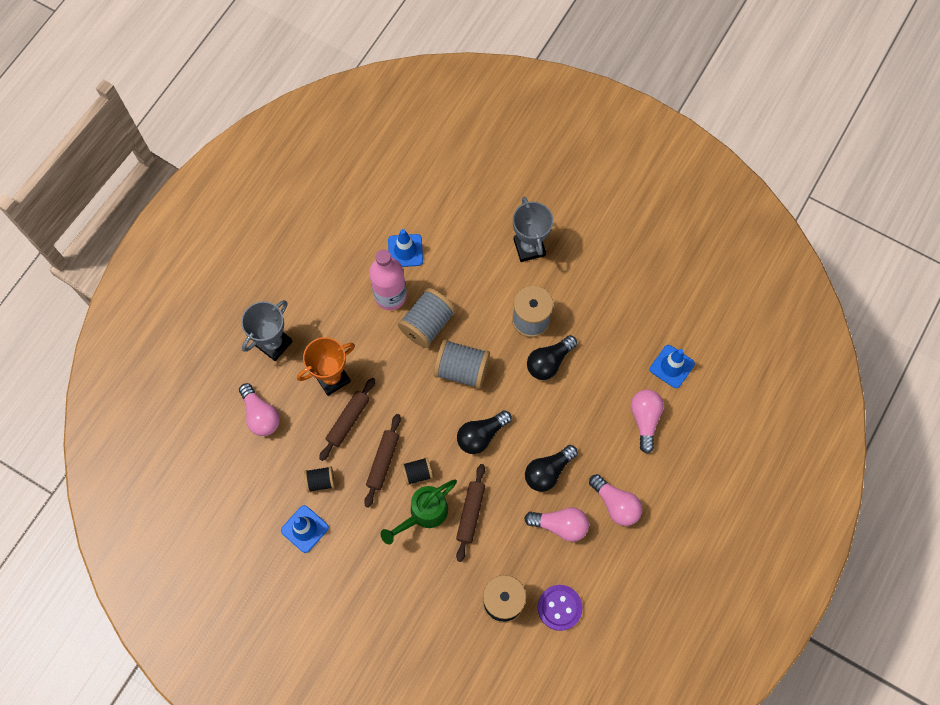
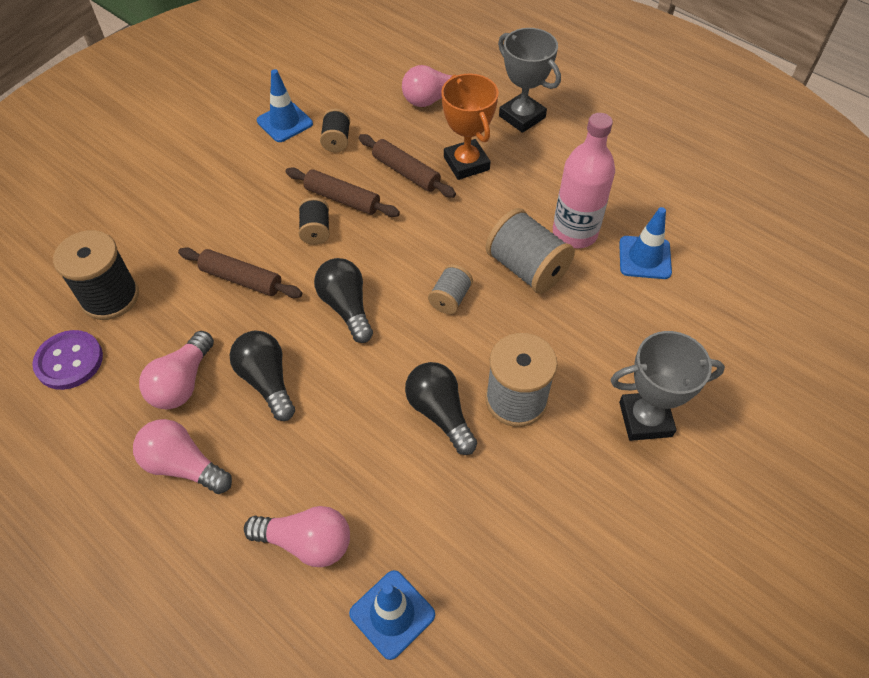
camera: 100 degrees right, 15 degrees down
(423, 514) = (260, 230): green watering can -> none
(462, 369) = (450, 298): grey spool -> grey spool, size x0.55
(615, 504) = (183, 465): pink light bulb -> pink light bulb turned 60 degrees clockwise

